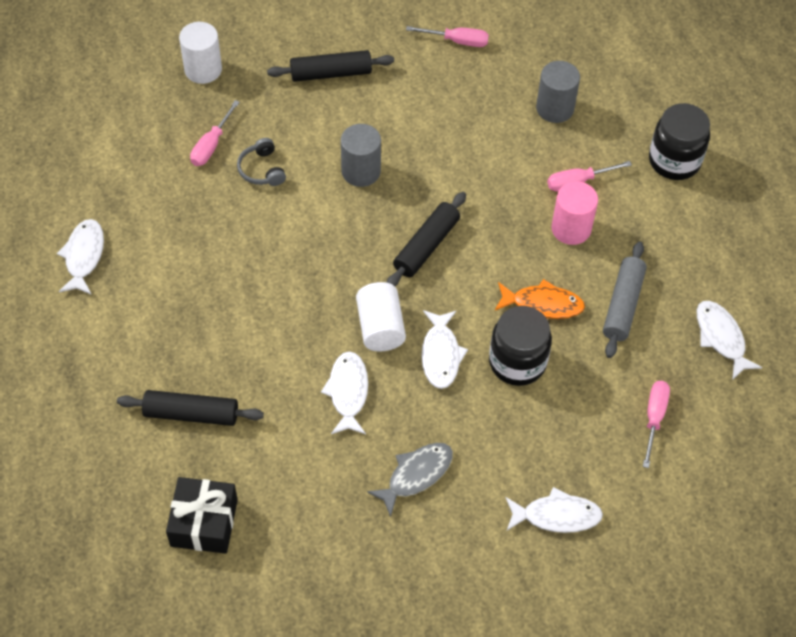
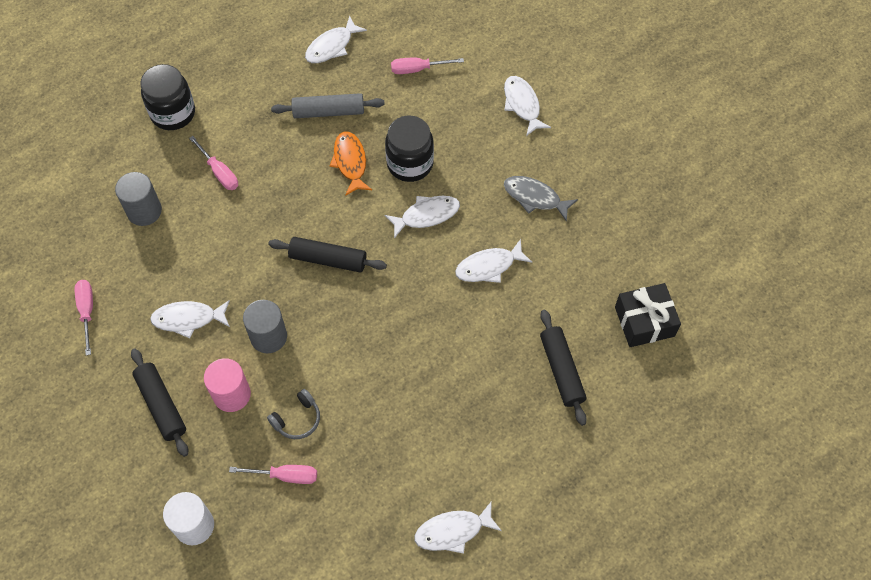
camera: 110 degrees left, 5 degrees up
(380, 327) = (420, 265): white cylinder -> none
(412, 114) = (188, 319): none -> white fish
(571, 228) = (269, 164): pink cylinder -> pink cylinder (232, 394)

